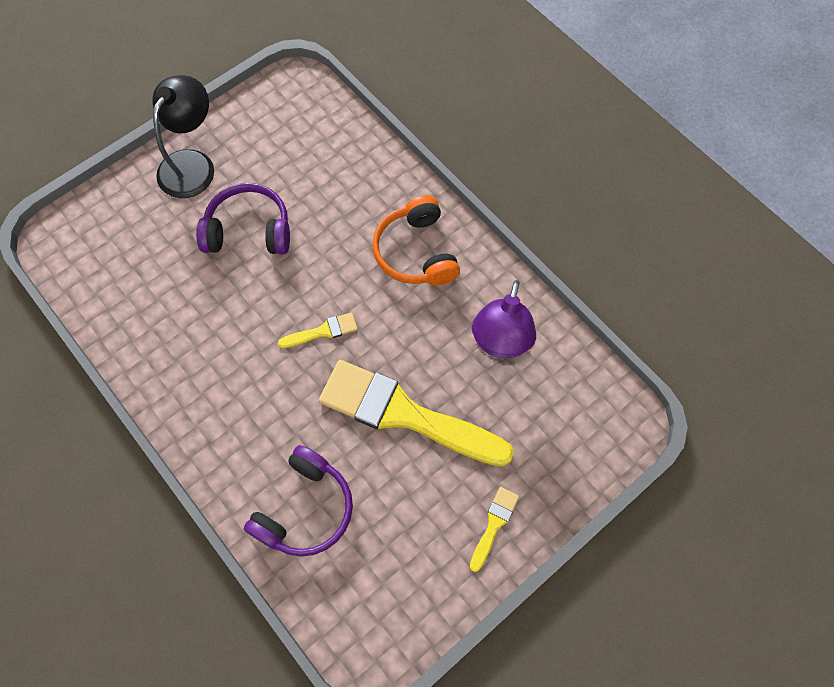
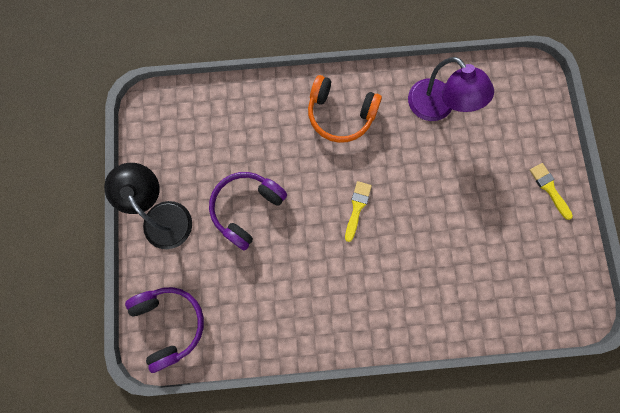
camera: 55 degrees left, 10 degrees up
(305, 509) = (471, 293): purple headphones -> purple headphones (170, 324)
(405, 414) = (448, 193): yellow brush -> none

